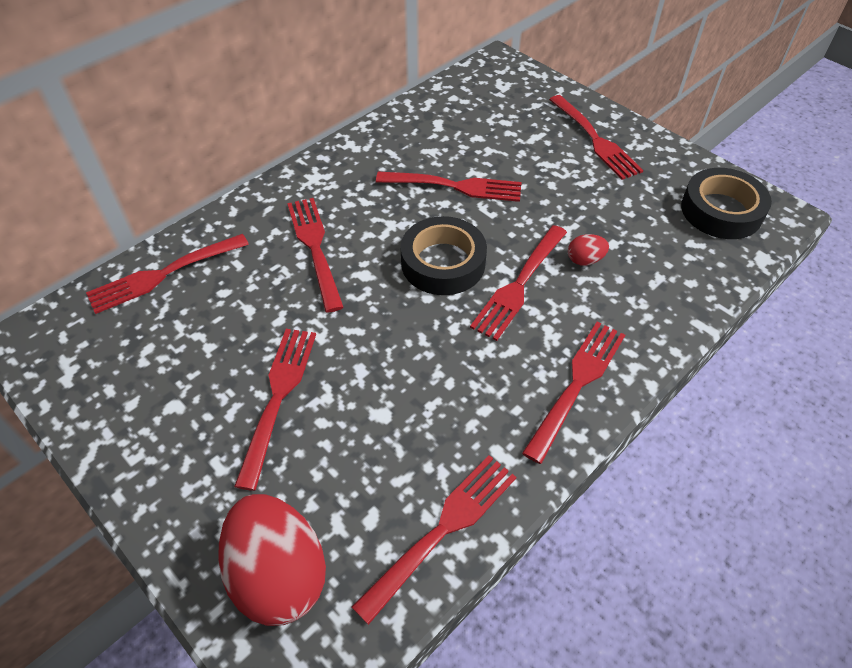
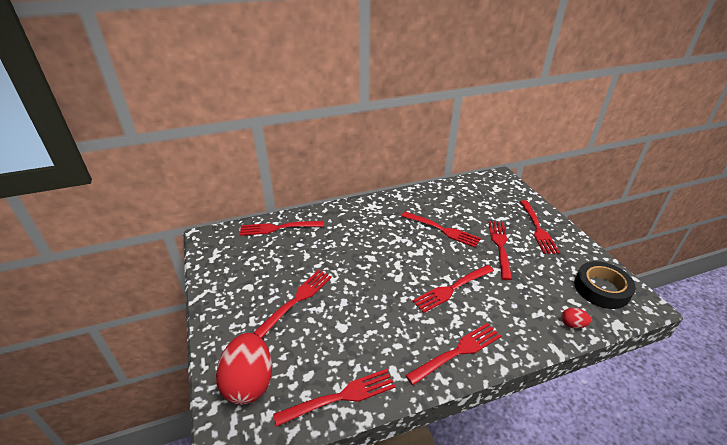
camera: 25 degrees right, 15 degrees down
(315, 249) = (354, 238): red fork -> red fork (500, 247)
(443, 263) = (415, 265): black tape -> none
(585, 260) = (497, 288): red egg -> red egg (572, 324)

